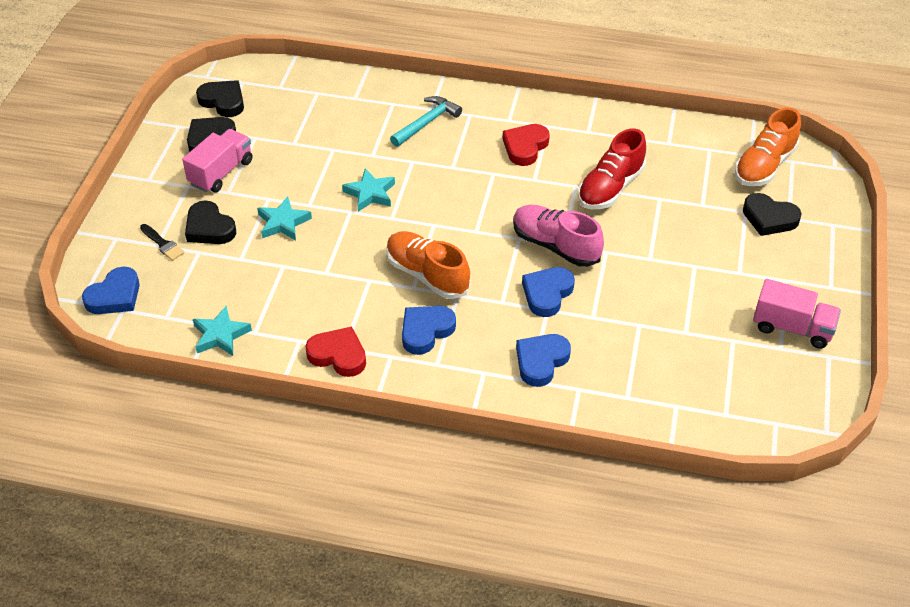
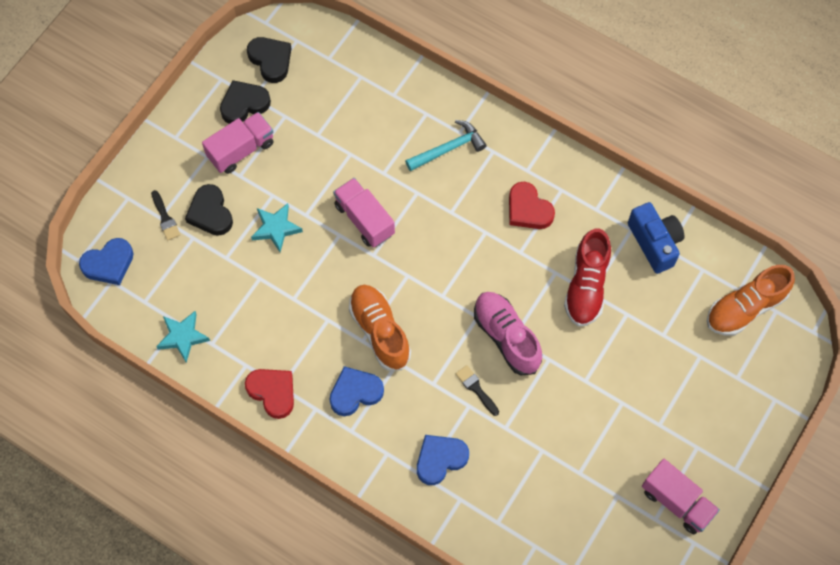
camera: 20 degrees right, 20 degrees up
(370, 193) = (364, 219): turquoise star -> pink truck
(525, 147) = (528, 209): red heart -> red heart turned 90 degrees counterclockwise
(547, 294) = (476, 388): blue heart -> black brush
(610, 188) = (586, 286): red shoe -> red shoe turned 45 degrees counterclockwise
(655, 141) = (654, 243): none -> blue camera
(769, 218) = (718, 372): black heart -> none

